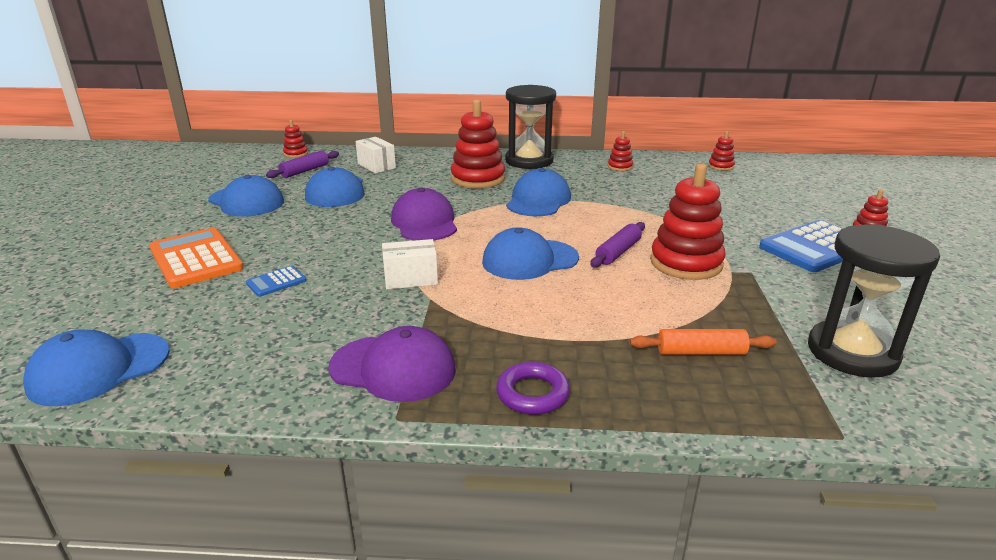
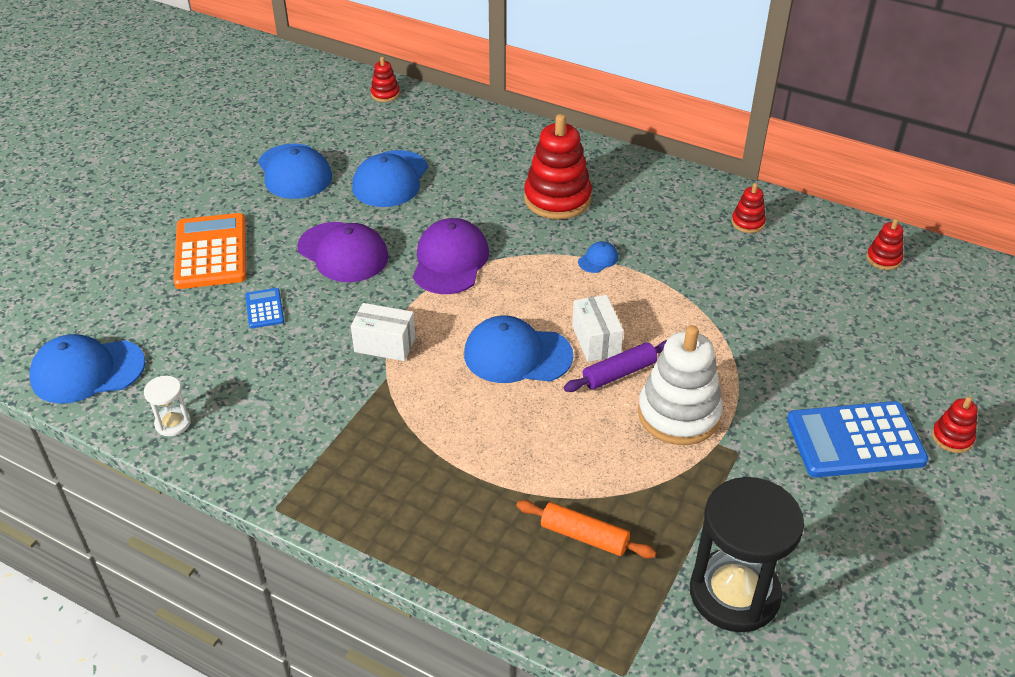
camera: 25 degrees right, 15 degrees up
(230, 383) = (173, 423): none -> white hourglass
(276, 282) = (264, 309): blue calculator -> blue calculator turned 90 degrees clockwise
(305, 171) = (378, 131): purple rolling pin -> none
(376, 166) = (459, 142): white box -> white box (596, 341)
(393, 368) = (304, 453): purple cap -> purple cap (343, 252)
(529, 161) = (642, 180): black hourglass -> none
(532, 394) = (398, 525): purple ring -> none
(538, 200) = (598, 259): blue cap -> blue cap, size x0.45
(686, 263) = (678, 414): red stacking toy -> white stacking toy

